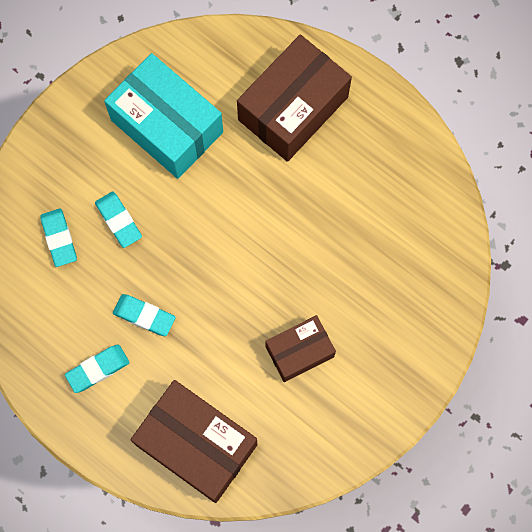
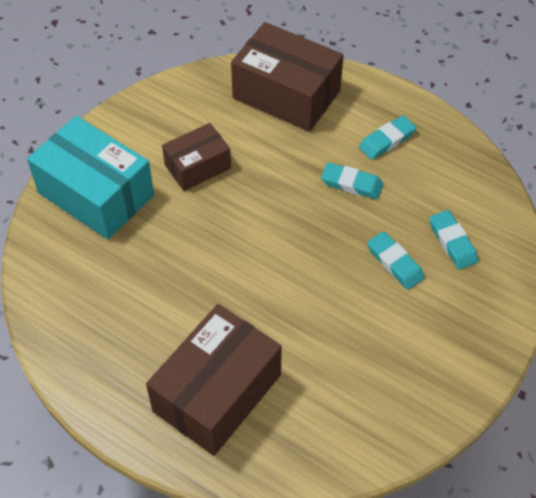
camera: 175 degrees right, 20 degrees down
(167, 126) = (361, 361): turquoise box -> turquoise box (96, 194)

